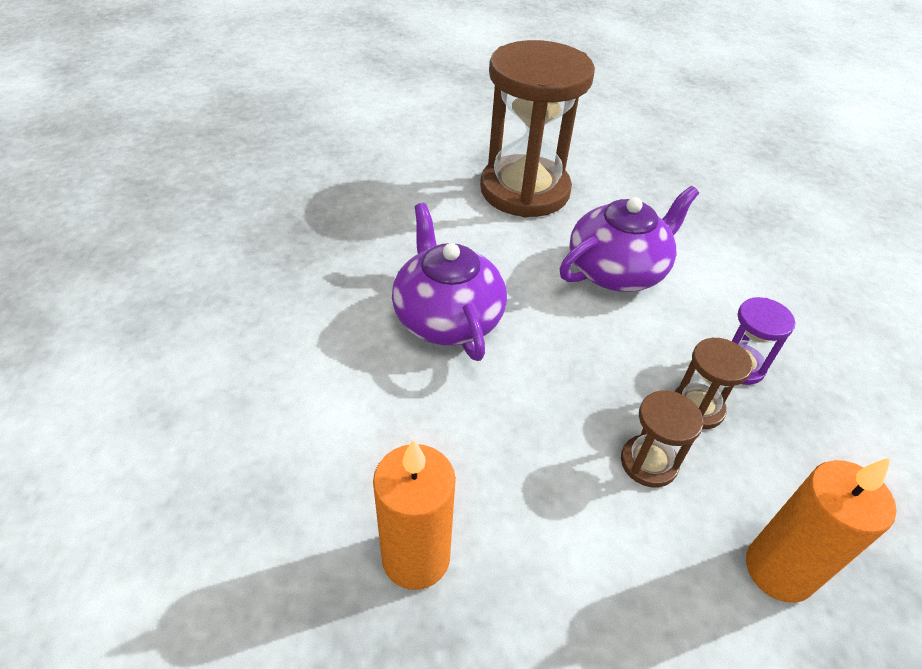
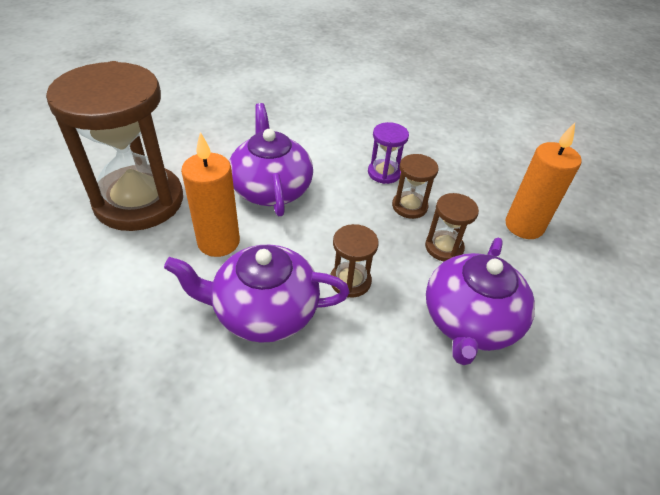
camera: 70 degrees left, 0 degrees up
(416, 557) = (492, 410): orange candle -> orange candle (218, 242)
(527, 376) = (350, 281): none -> brown hourglass
(537, 513) = (469, 321): none -> purple teapot

